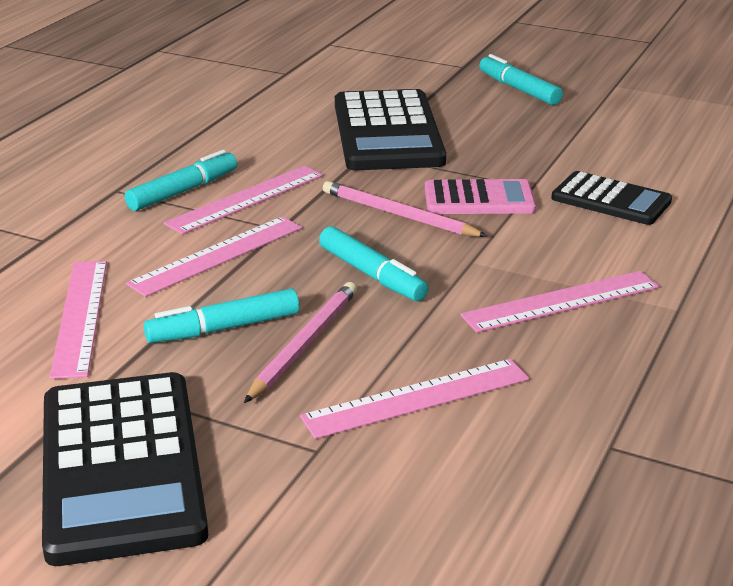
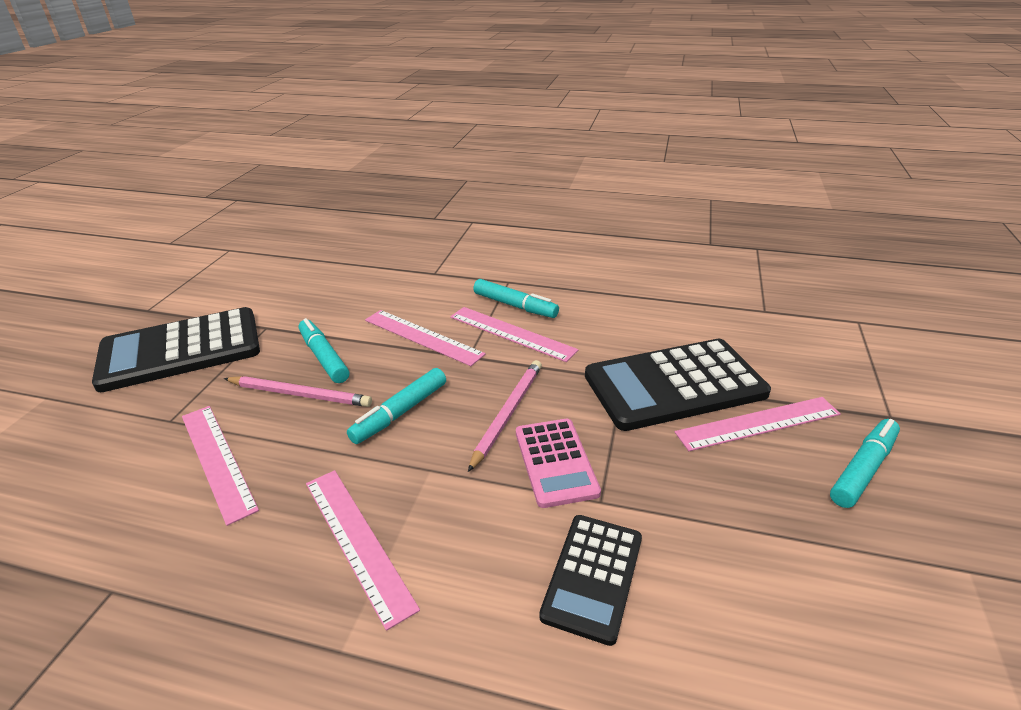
camera: 80 degrees right, 5 degrees up
(81, 316) = (342, 304): pink ruler -> pink ruler (758, 423)

